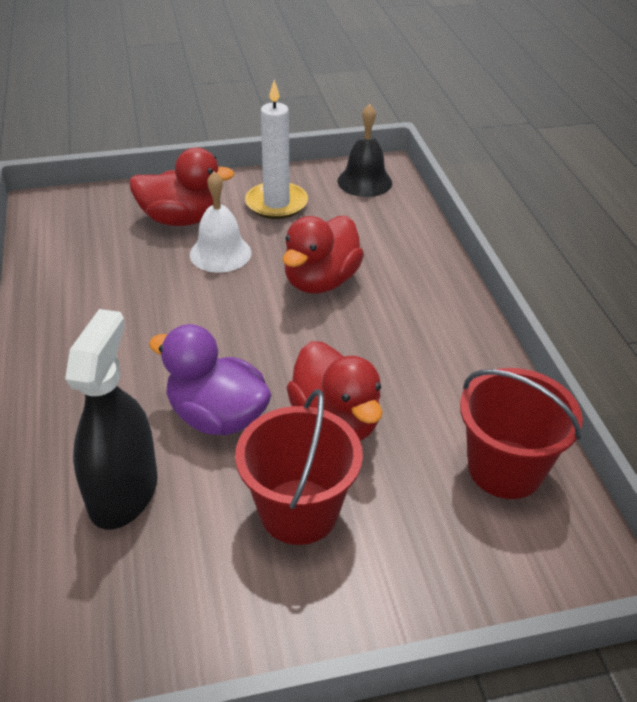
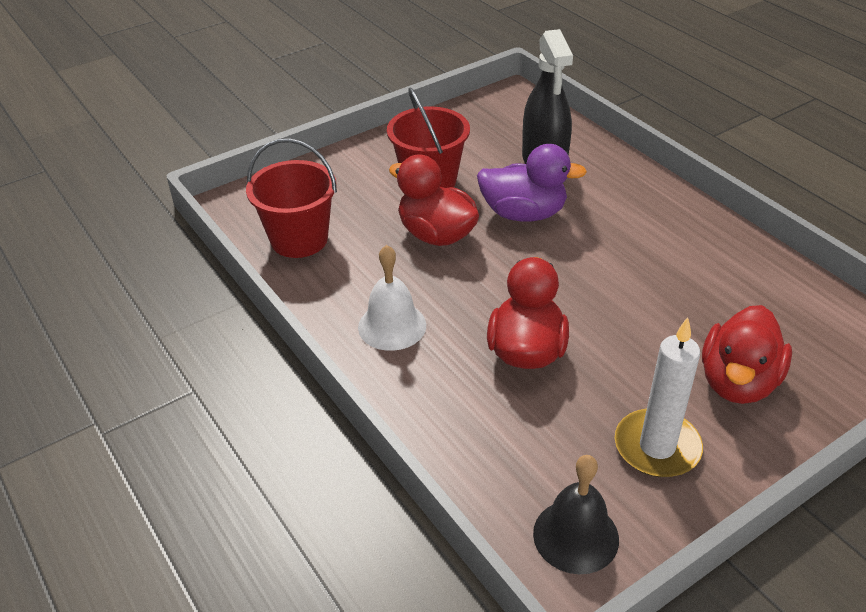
camera: 160 degrees right, 0 degrees up
(181, 219) = (738, 382): red duck -> red duck turned 45 degrees counterclockwise
(220, 253) = (652, 351): white bell -> white bell (392, 326)

